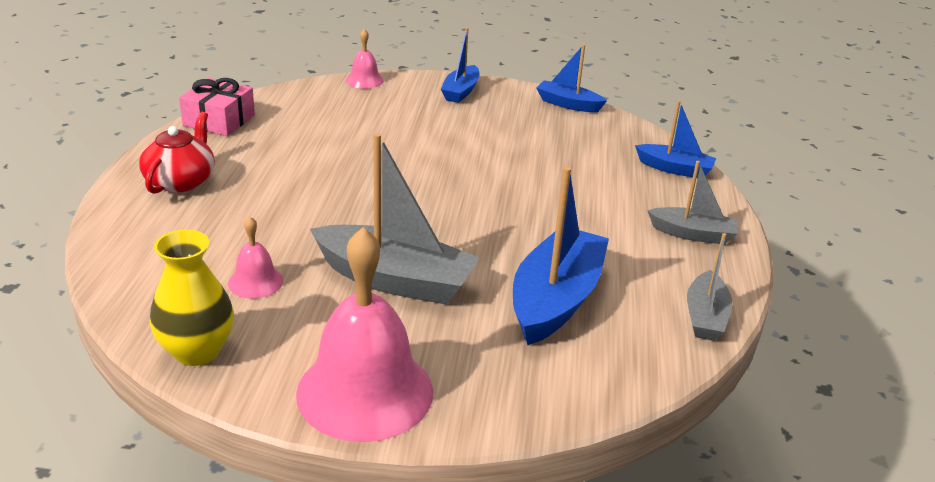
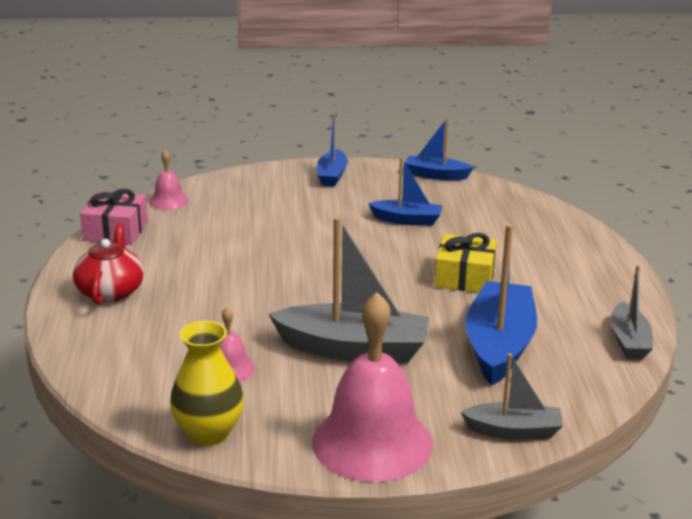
camera: 10 degrees left, 5 degrees down
(364, 80) = (236, 176): pink bell -> pink bell (168, 201)
(551, 217) = (464, 277): none -> yellow gift
(675, 169) = (555, 221): blue boat -> blue boat (407, 220)
(693, 234) = (592, 275): grey boat -> grey boat (513, 431)

